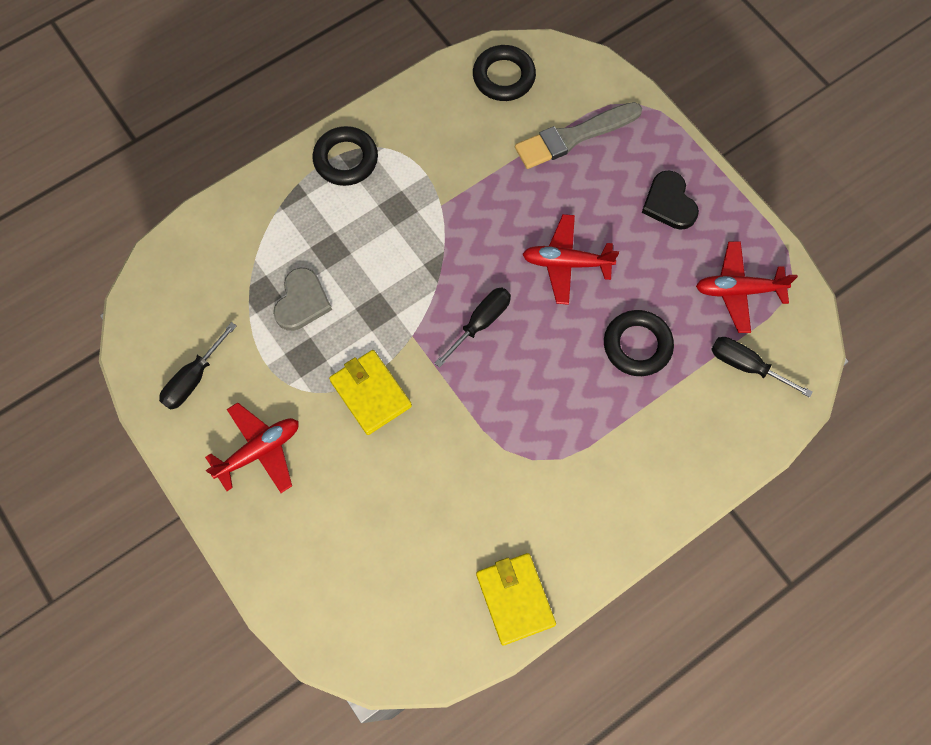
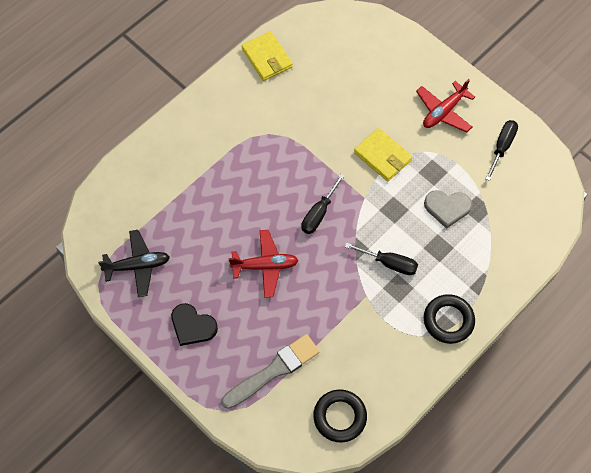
camera: 170 degrees right, 5 degrees down
(302, 301) = (447, 208): grey heart -> grey heart turned 90 degrees counterclockwise
(637, 345) = (207, 215): black ring -> none
(669, 203) = (192, 326): black heart -> black heart turned 150 degrees clockwise
(738, 290) = (137, 266): red plane -> black plane
(746, 365) = (131, 214): black screwdriver -> black screwdriver (389, 263)

